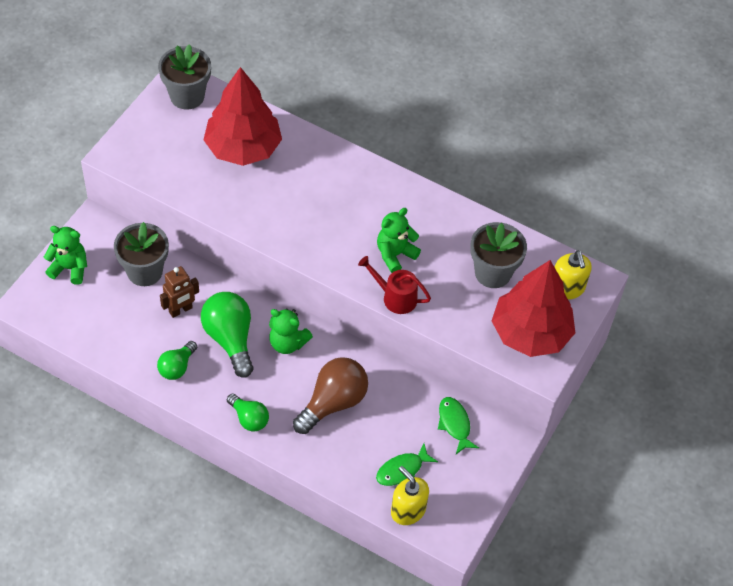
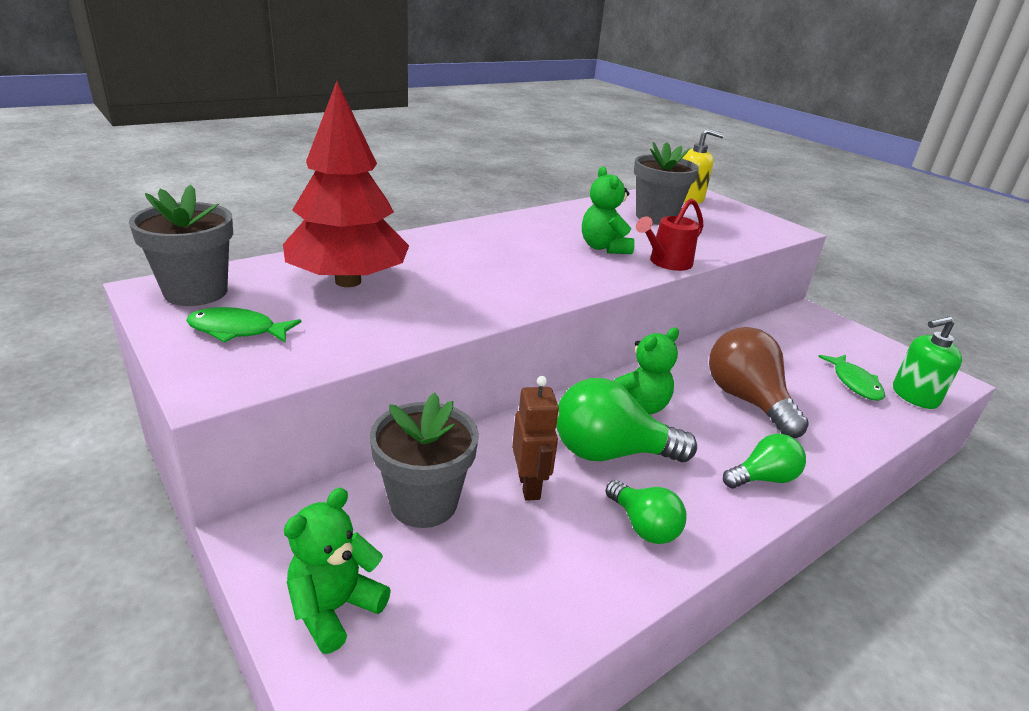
camera: 65 degrees left, 25 degrees down
(408, 510) = (914, 396): yellow soap dispenser -> green soap dispenser
(454, 424) = (790, 335): green fish -> green fish (237, 330)
(530, 333) = (738, 222): red tree -> none

